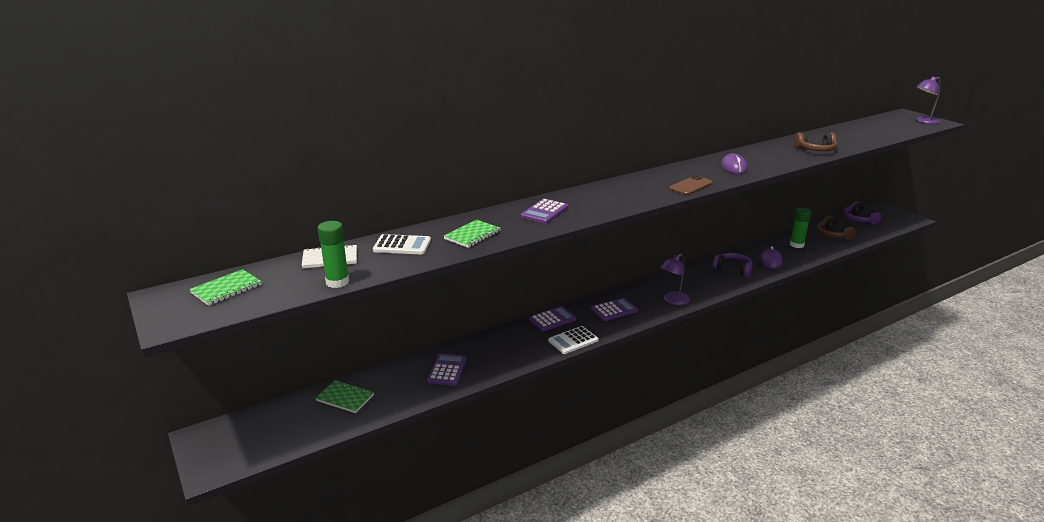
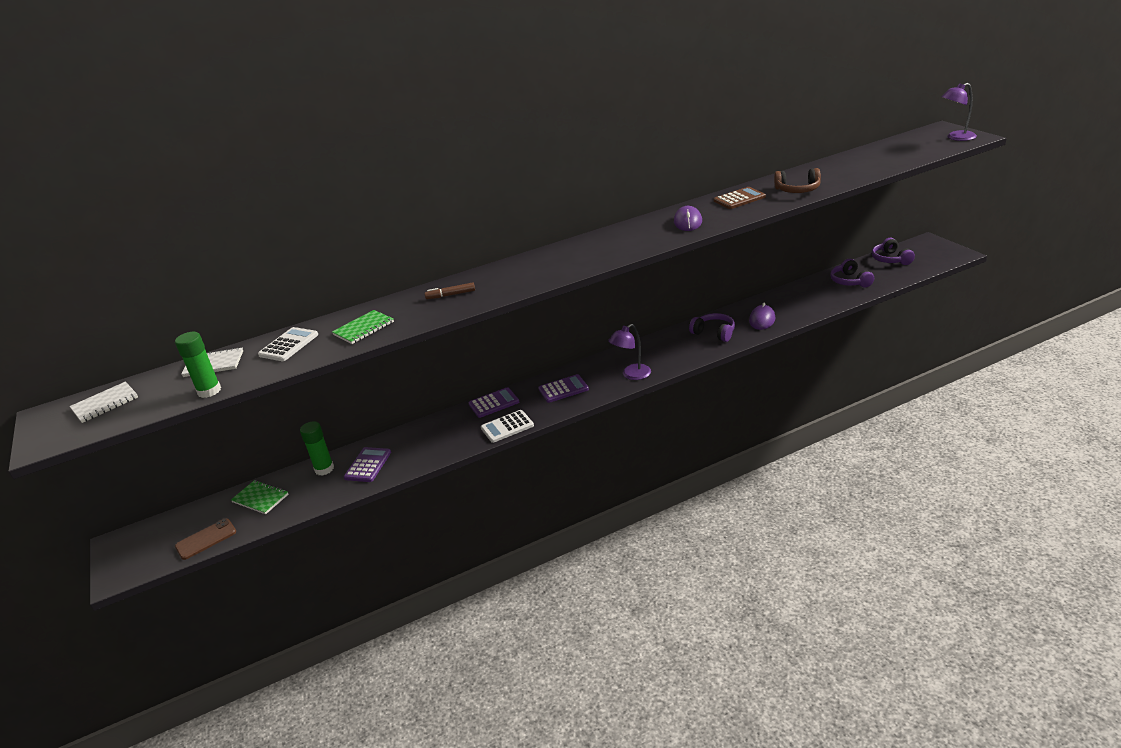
camera: 10 degrees right, 5 degrees up
(226, 289) = (105, 404): green notebook -> white notebook
(402, 245) = (289, 345): white calculator -> white calculator turned 75 degrees counterclockwise
(544, 212) = (451, 295): purple calculator -> brown marker
(691, 186) = (625, 251): brown phone -> brown phone (206, 539)
(768, 153) = (739, 199): none -> brown calculator
(796, 245) = (801, 297): green glue stick -> green glue stick (324, 469)
(832, 234) = (850, 281): brown headphones -> purple headphones

